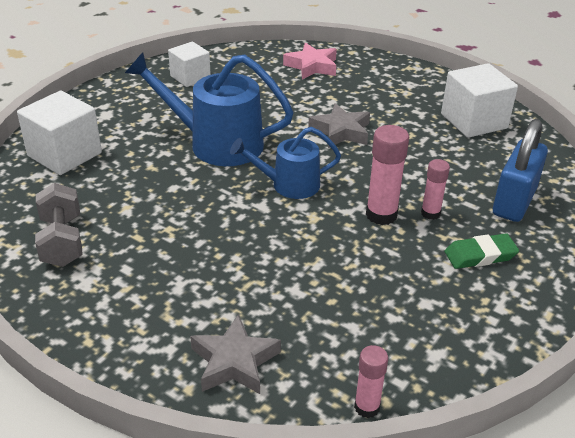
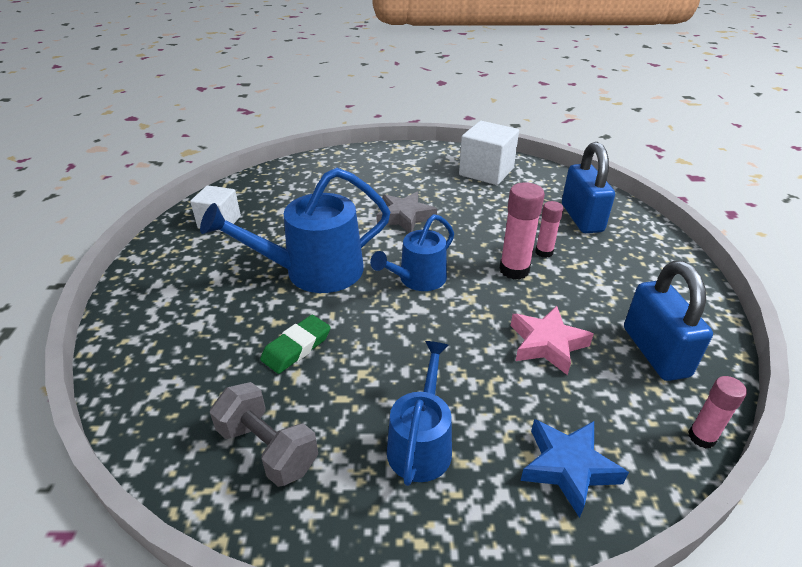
camera: 35 degrees left, 0 degrees up
(64, 154) = (166, 353): white cube -> none
(154, 291) = (421, 443): none -> blue watering can
(234, 361) = (568, 467): grey star -> blue star
(312, 66) = (319, 174): pink star -> pink star (547, 344)
(419, 334) = (655, 352): none -> blue padlock
(480, 255) = (612, 267): green eraser -> green eraser (296, 347)

